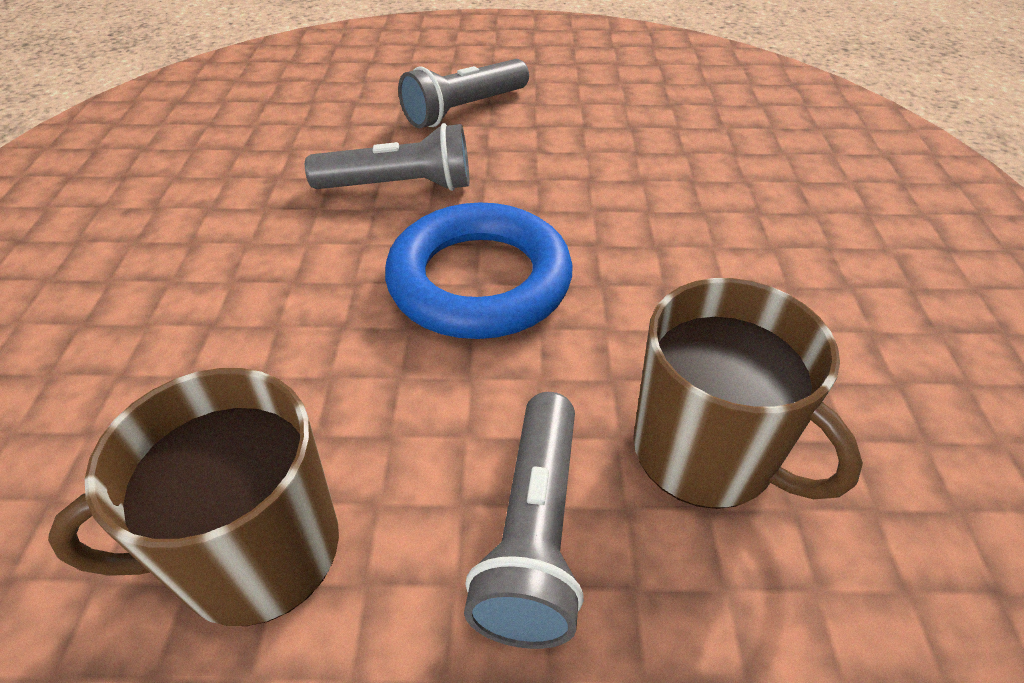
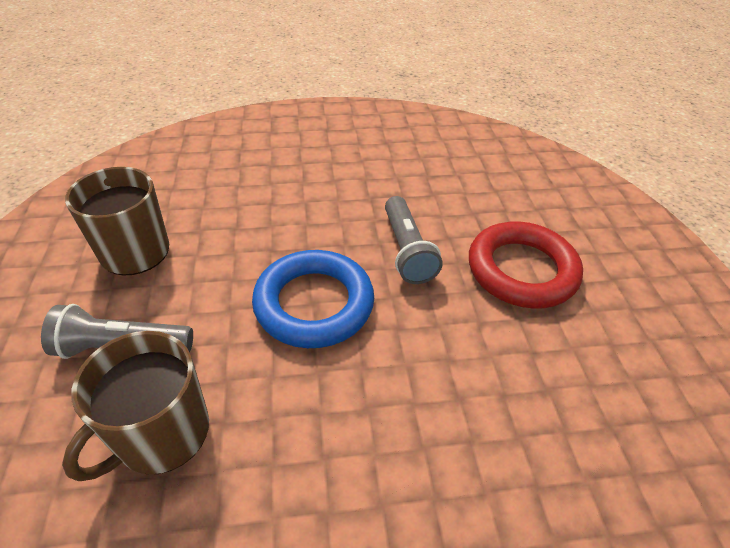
camera: 80 degrees right, 0 degrees up
(464, 110) = (521, 270): grey flashlight -> red ring

